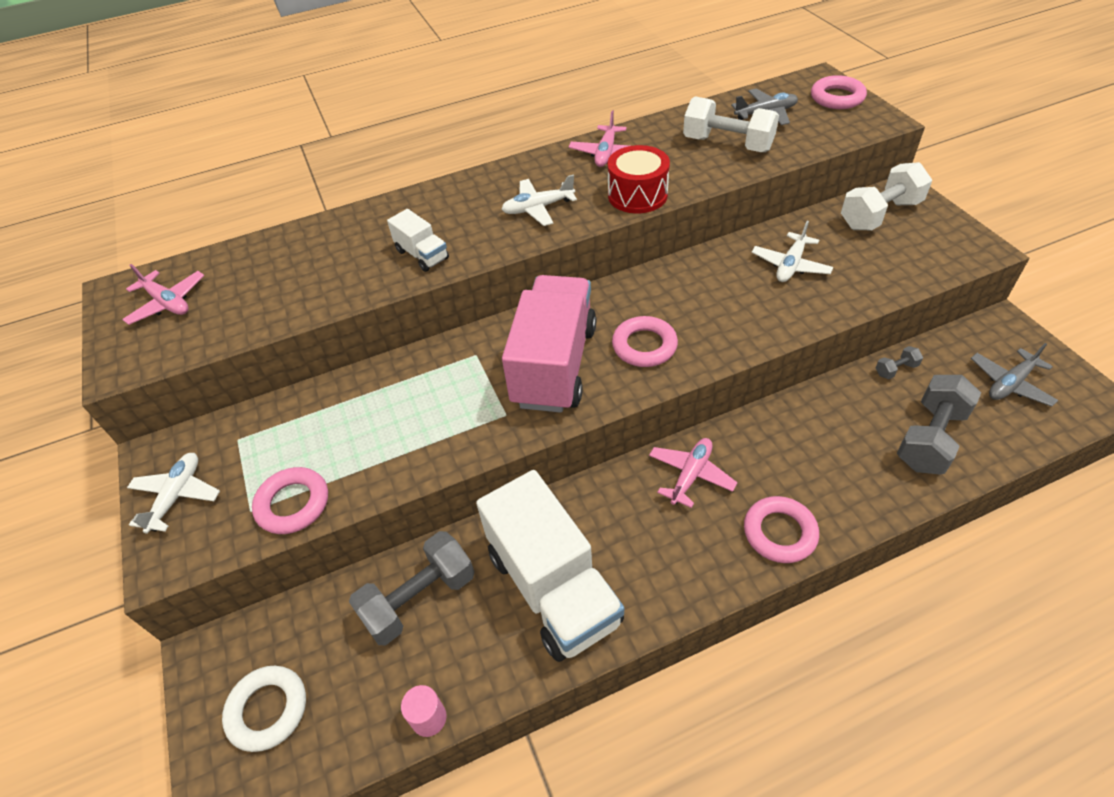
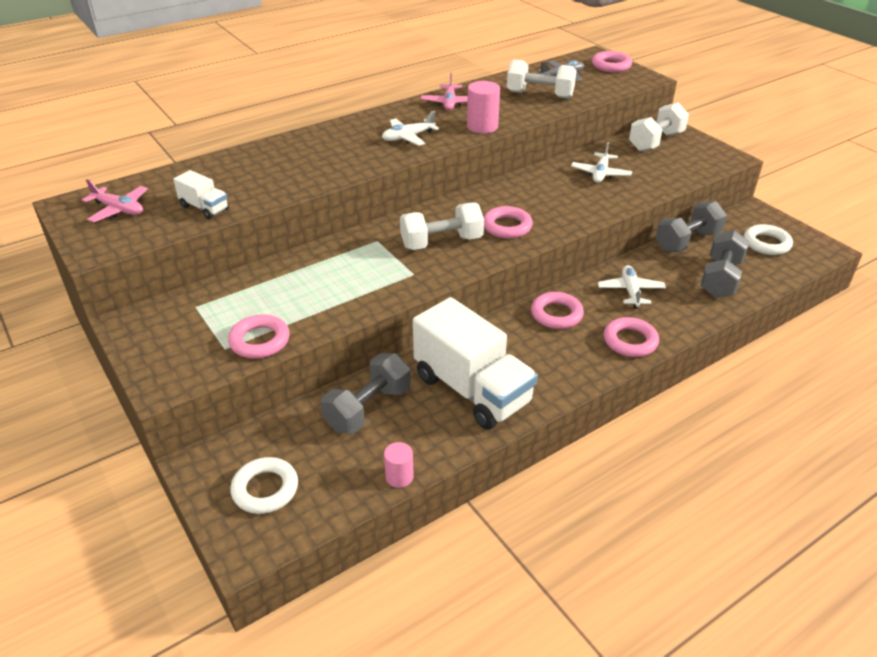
camera: 15 degrees left, 10 degrees down
(177, 496) = (157, 345): white plane -> white plane (630, 291)
(422, 255) = (326, 169): white truck -> white truck (204, 208)
(554, 365) = (441, 242): pink truck -> white dumbbell
(637, 195) = (482, 126): red drum -> pink cylinder
(690, 475) = (556, 314): pink plane -> pink ring
(895, 369) = (687, 241): grey dumbbell -> grey dumbbell, size x2.22
(1010, 383) = (766, 243): grey plane -> white ring

